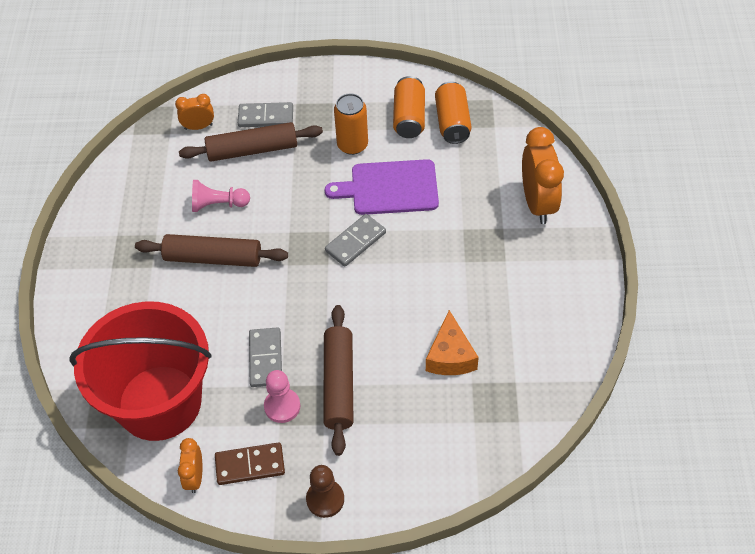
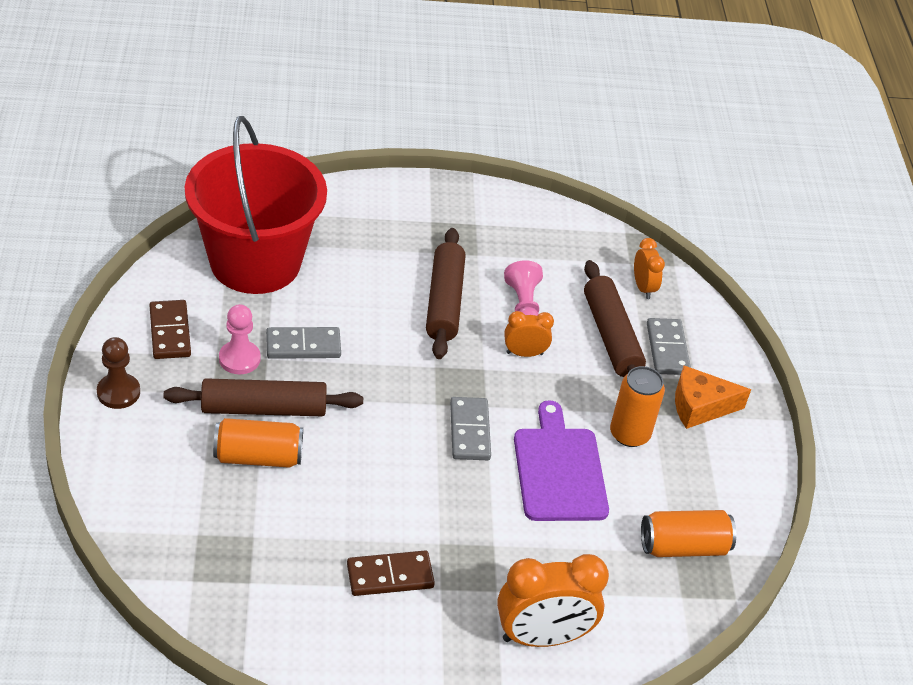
camera: 80 degrees right, 10 degrees down
(195, 477) = (163, 290): orange clock -> orange clock (524, 353)
(355, 242) = (470, 431): grey domino -> grey domino turned 45 degrees clockwise
(409, 117) = (686, 497): orange can -> orange can (258, 457)
(450, 356) = (294, 517): orange cheese -> orange cheese (700, 406)
(498, 291) = (390, 576): none -> brown domino

